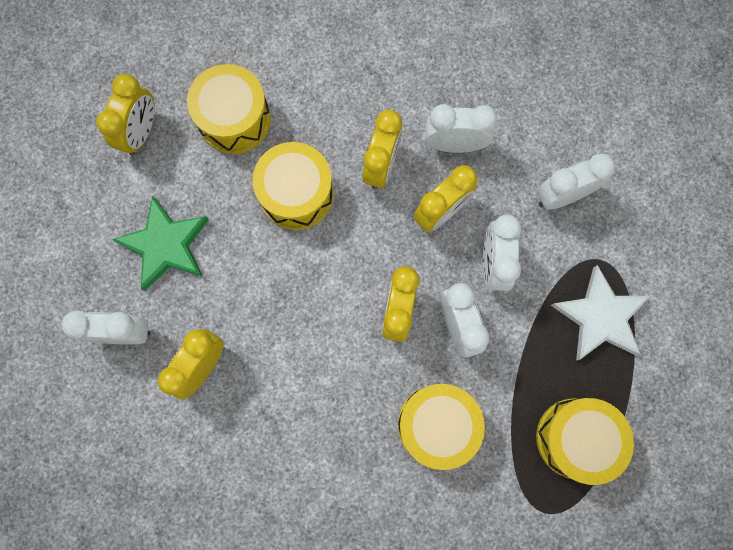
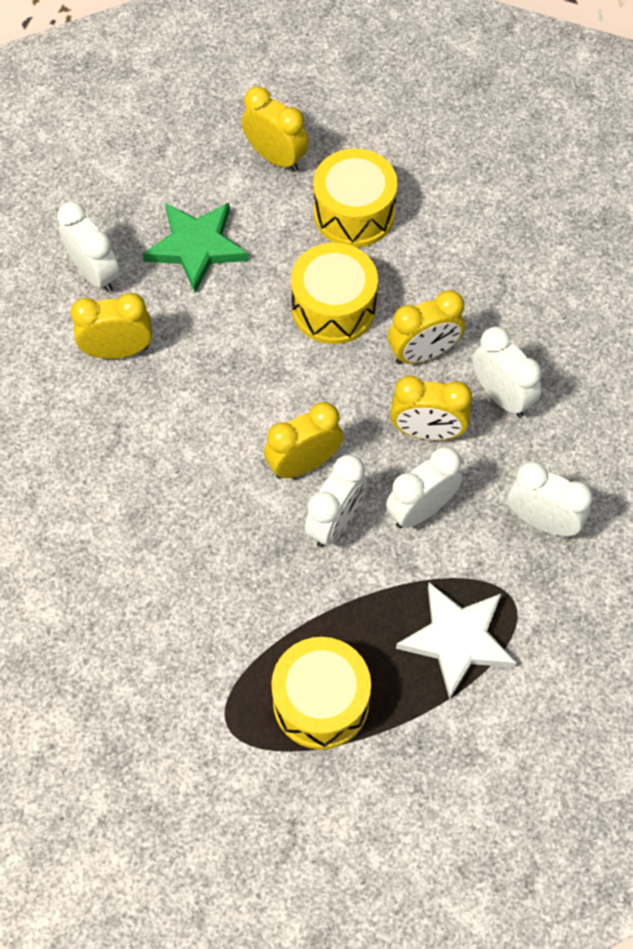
camera: 50 degrees right, 15 degrees down
(141, 132) = (276, 157): yellow clock -> yellow clock turned 120 degrees counterclockwise
(437, 424) = (229, 572): yellow drum -> none

